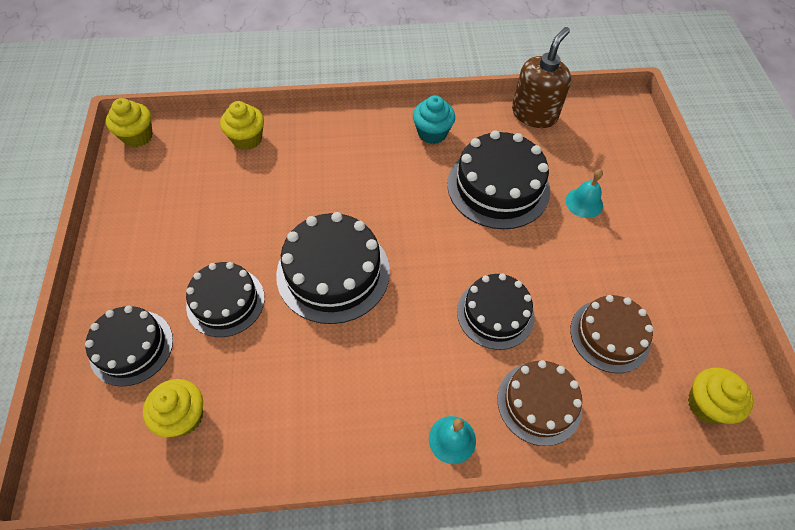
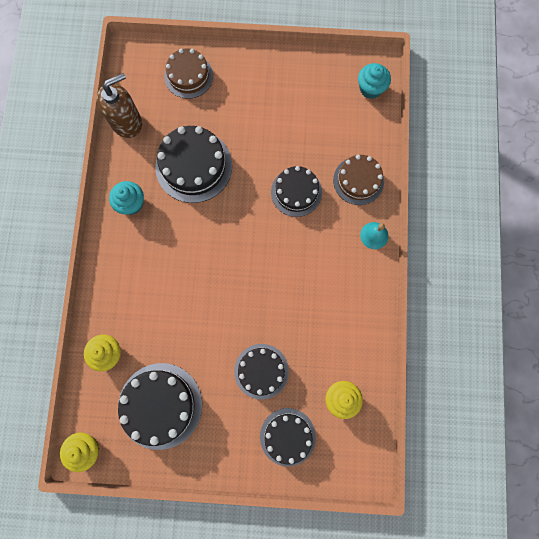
camera: 80 degrees left, 20 degrees up
(333, 272) = (249, 294): black cake -> black cake (160, 405)
(534, 114) = (126, 122): brown soap dispenser -> brown soap dispenser turned 105 degrees clockwise
(584, 202) = (218, 111): turquoise bell -> none
(609, 335) = (321, 127): brown cake -> brown cake (188, 76)
(707, 404) = (370, 88): yellow cupcake -> turquoise cupcake

